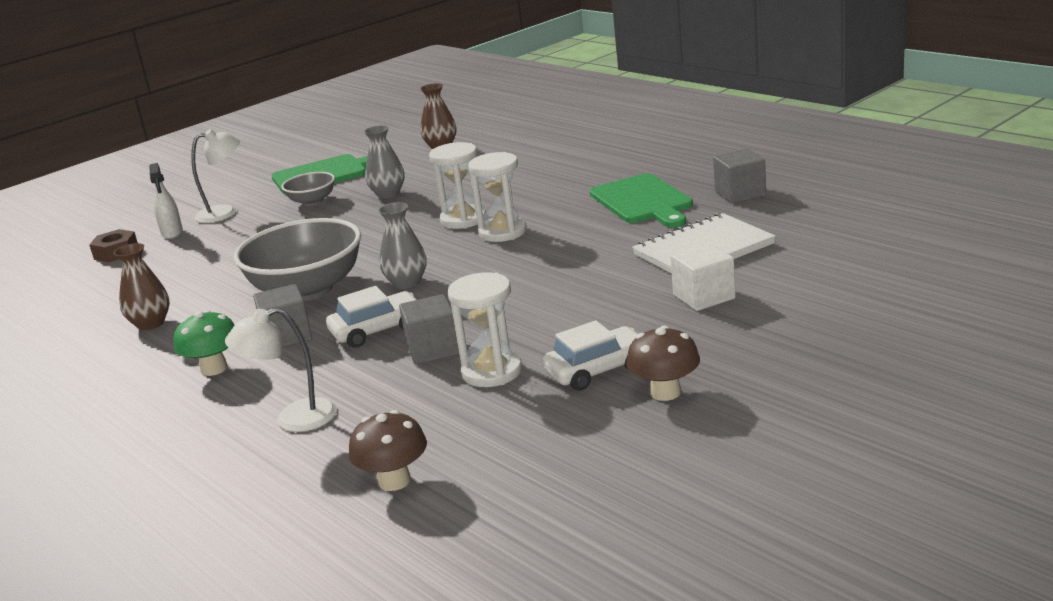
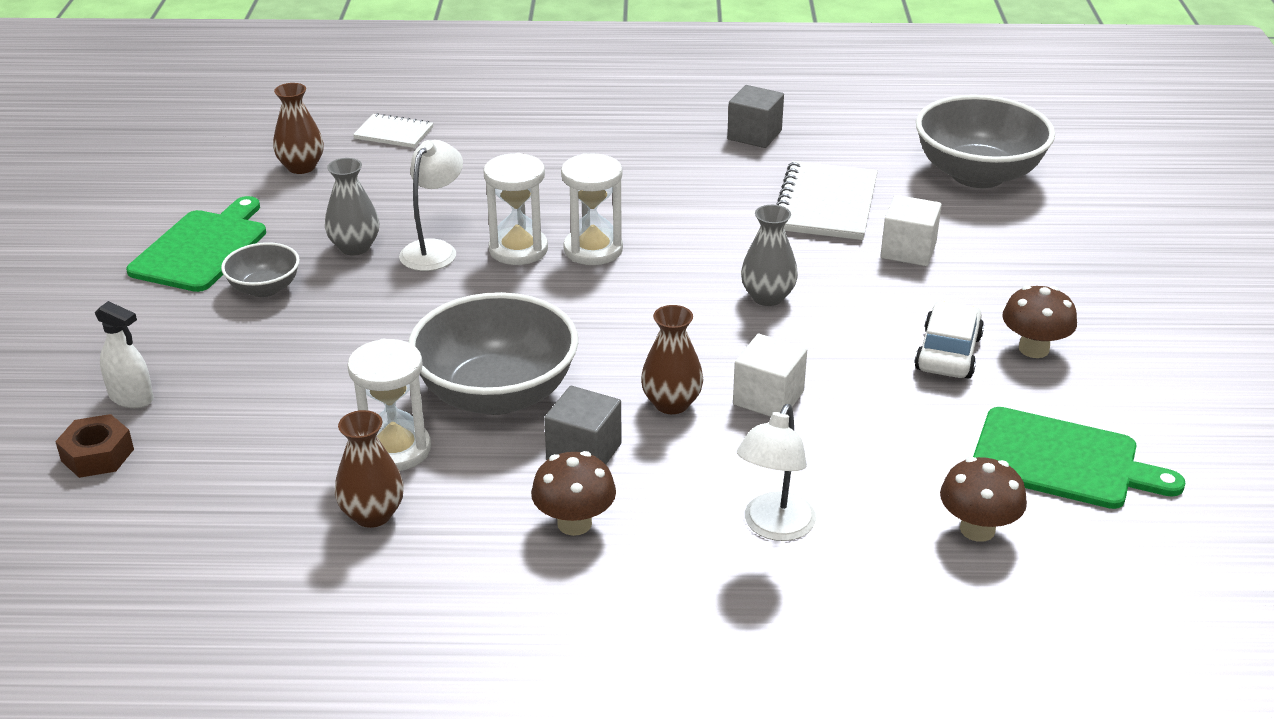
camera: 50 degrees left, 10 degrees up
(214, 369) = (574, 523): green mushroom -> brown mushroom
(225, 213) = (157, 344): white lamp -> white lamp (434, 249)
(377, 330) = (671, 403): white car -> brown vase
(407, 282) = (599, 342): grey vase -> grey vase (767, 297)
(433, 349) = (768, 398): grey cube -> white cube
(492, 372) = (865, 395): white hourglass -> white hourglass (395, 449)
(520, 140) = (394, 133): none -> white notebook
(643, 201) = (676, 170): green cutting board -> green cutting board (1062, 460)
(867, 264) = (977, 174): none -> grey bowl

